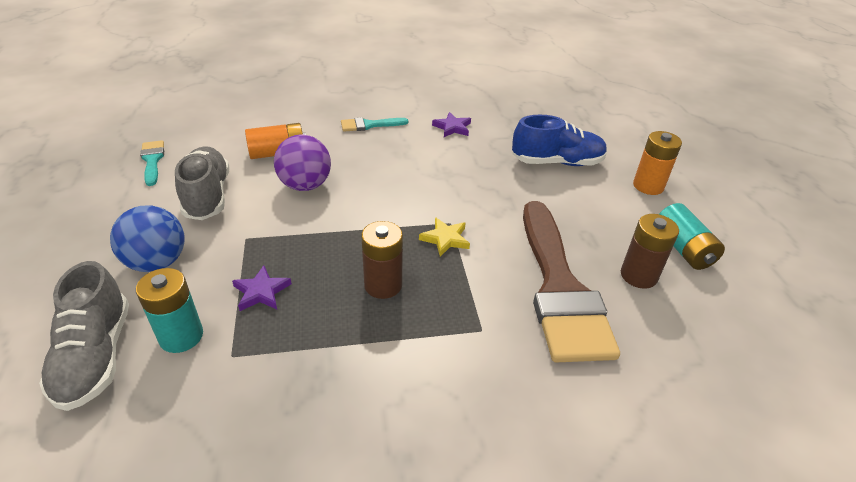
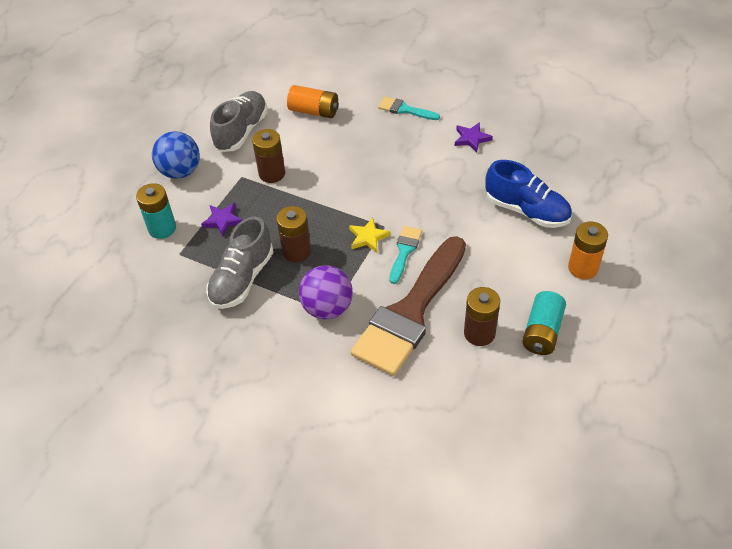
camera: 40 degrees right, 10 degrees up
(95, 356) = (115, 219): grey shoe -> grey shoe (242, 279)
(152, 160) = (227, 85): turquoise brush -> turquoise brush (404, 251)
(281, 222) = (272, 173): none -> brown battery
(305, 185) = (310, 149): purple ball -> purple ball (327, 308)

